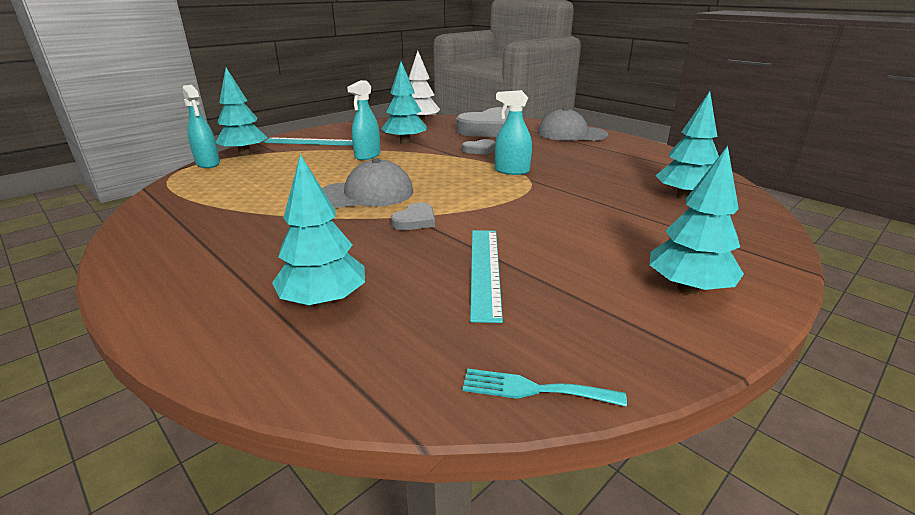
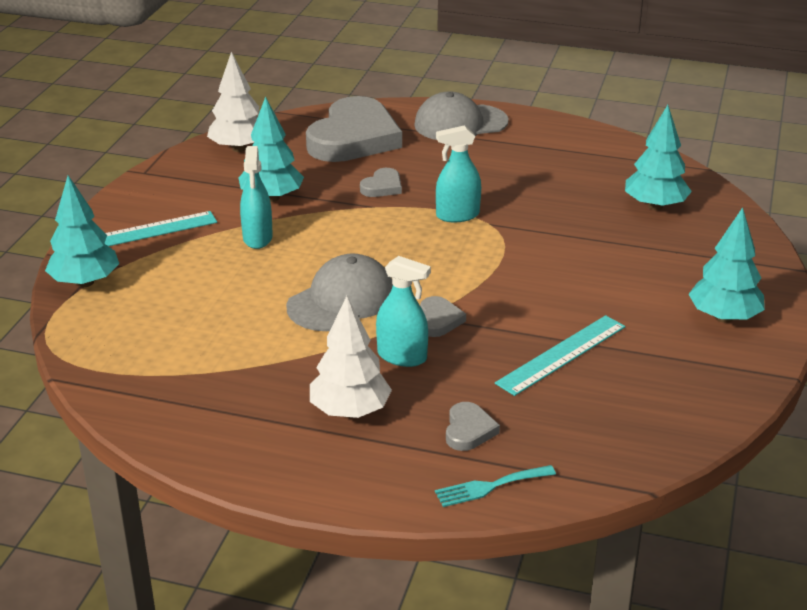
camera: 30 degrees left, 5 degrees up
(208, 163) = (64, 314): turquoise spray bottle -> turquoise spray bottle (402, 356)
(261, 257) = (350, 411): none -> white tree
(324, 301) = (469, 430): turquoise tree -> grey heart
(484, 270) = (561, 354): turquoise ruler -> turquoise ruler turned 75 degrees clockwise
(534, 389) = (685, 435): turquoise fork -> turquoise fork (490, 486)

